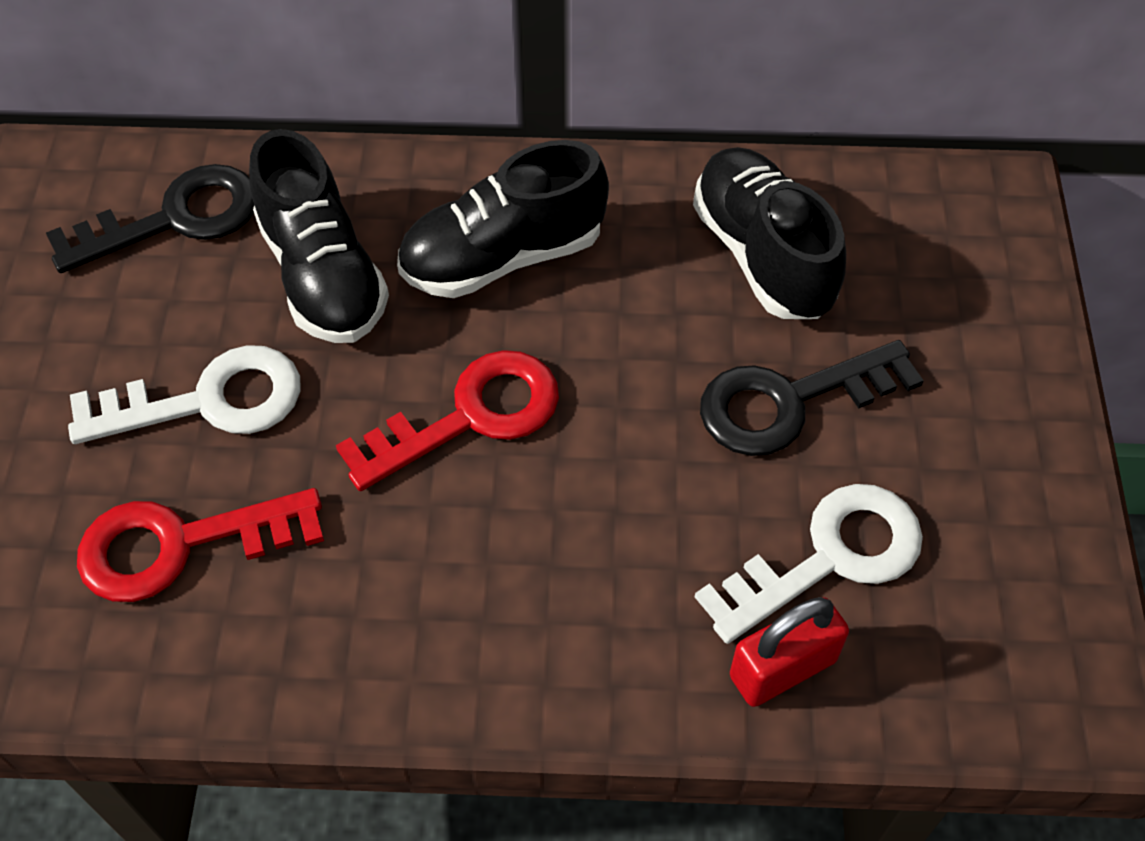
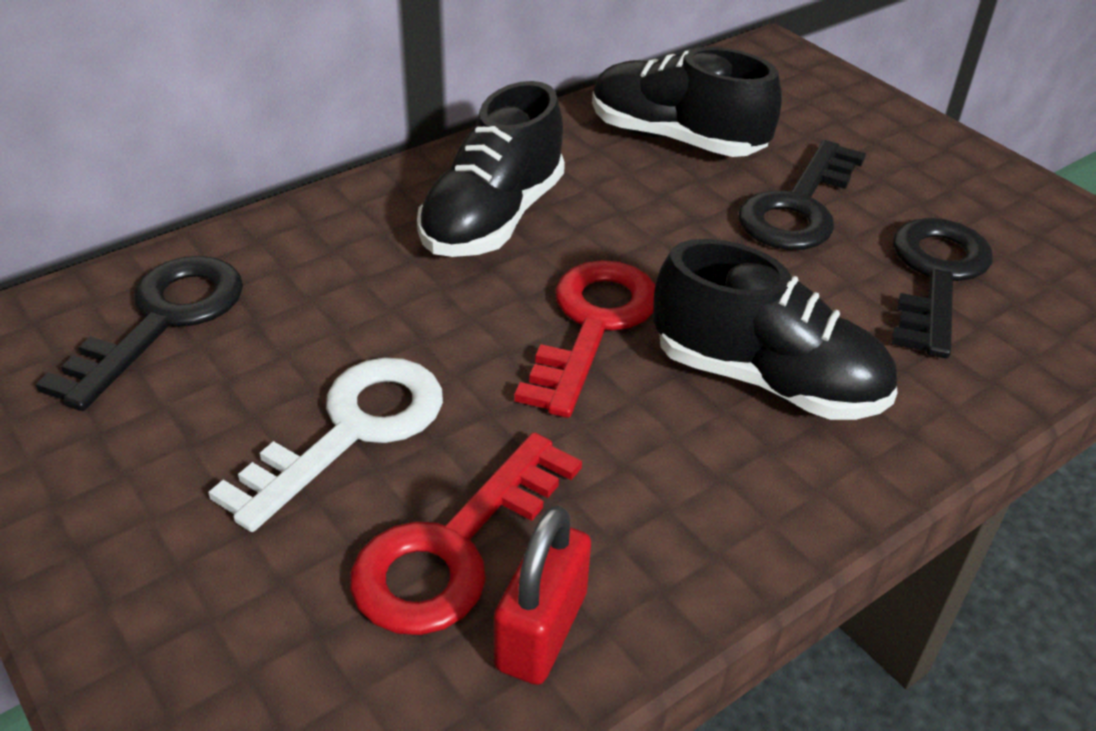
camera: 40 degrees left, 15 degrees down
(323, 275) = (355, 295): black shoe -> black shoe (767, 380)
(782, 668) = (995, 353): red padlock -> red padlock (541, 630)
(828, 557) = (936, 277): white key -> black key

